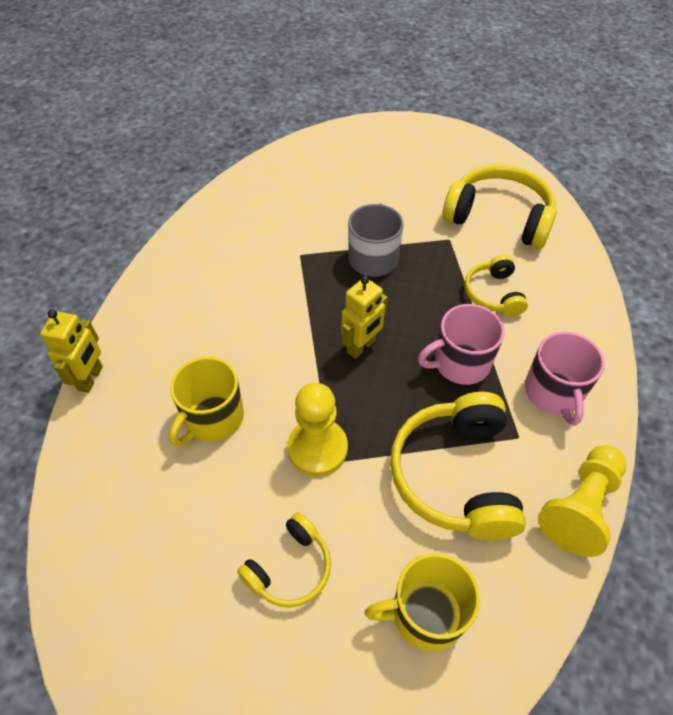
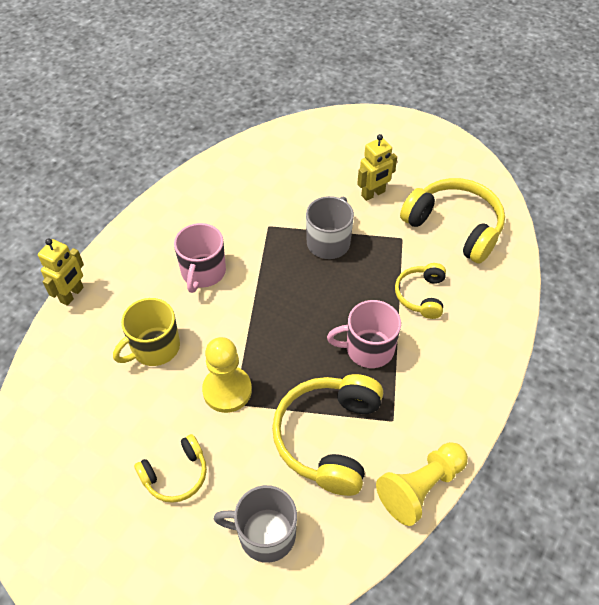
camera: 15 degrees right, 0 degrees up
(361, 347) = (291, 316): yellow robot -> yellow robot (373, 194)
(425, 613) = (265, 534): yellow mug -> grey mug
(553, 393) = (437, 392): pink mug -> pink mug (203, 272)

